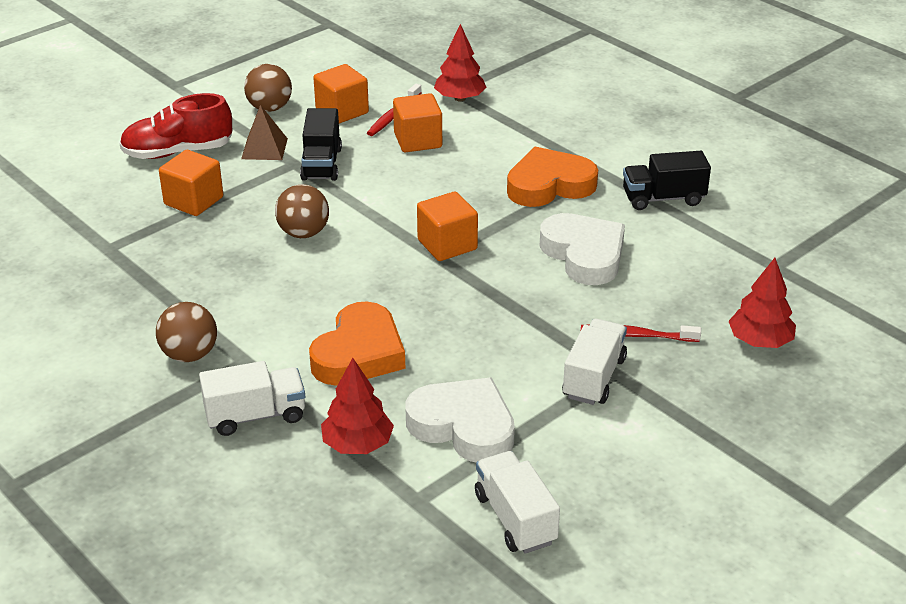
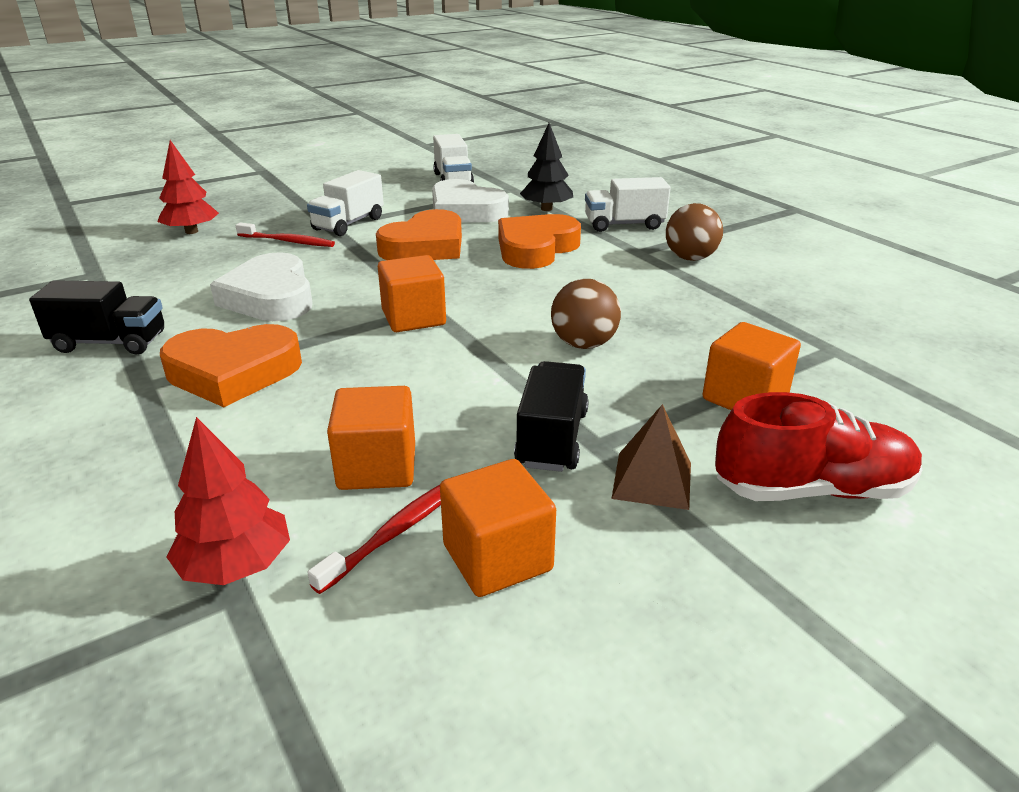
camera: 170 degrees left, 5 degrees down
(270, 108) = (655, 588): brown ball -> none
(357, 444) = (546, 209): red tree -> black tree
(481, 344) = (425, 246): none -> orange heart

